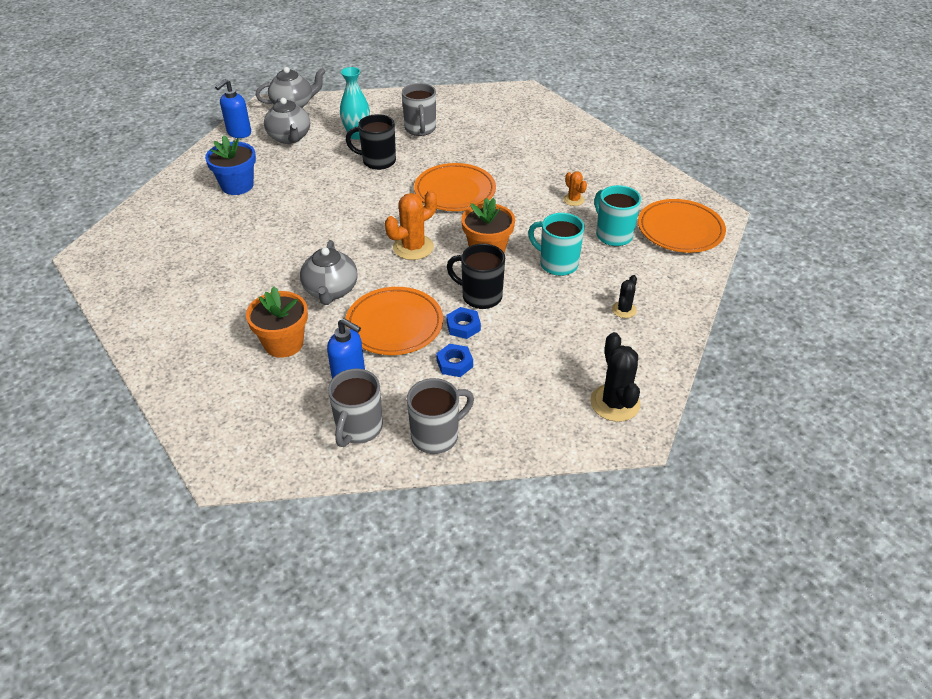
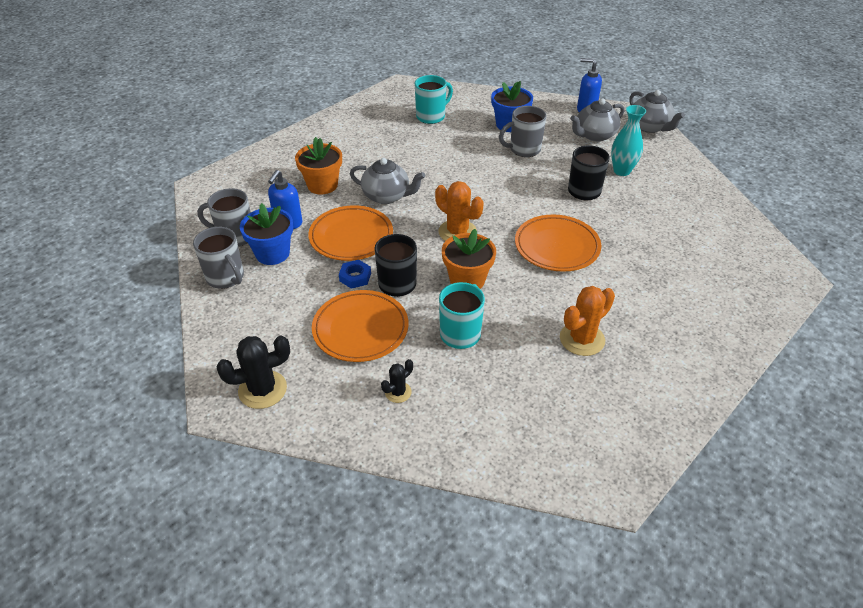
camera: 80 degrees right, 0 degrees up
(330, 291) = (387, 196): grey teapot -> grey teapot turned 150 degrees counterclockwise
(403, 392) = (272, 253): none -> blue flower pot
(420, 129) = (657, 208): grey mug -> grey mug (524, 150)
(454, 363) = (307, 277): blue nut -> none
(573, 200) = (582, 339): orange cactus -> orange cactus, size x1.81
(613, 235) = (527, 378): turquoise mug -> turquoise mug (431, 116)
(624, 310) = (398, 392): black cactus -> black cactus turned 60 degrees counterclockwise
(680, 230) = (561, 444): orange plate -> orange plate (360, 329)

